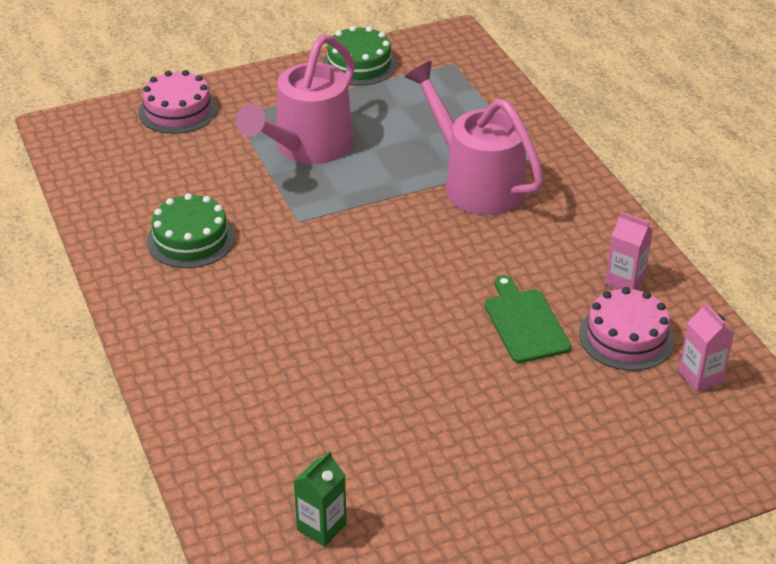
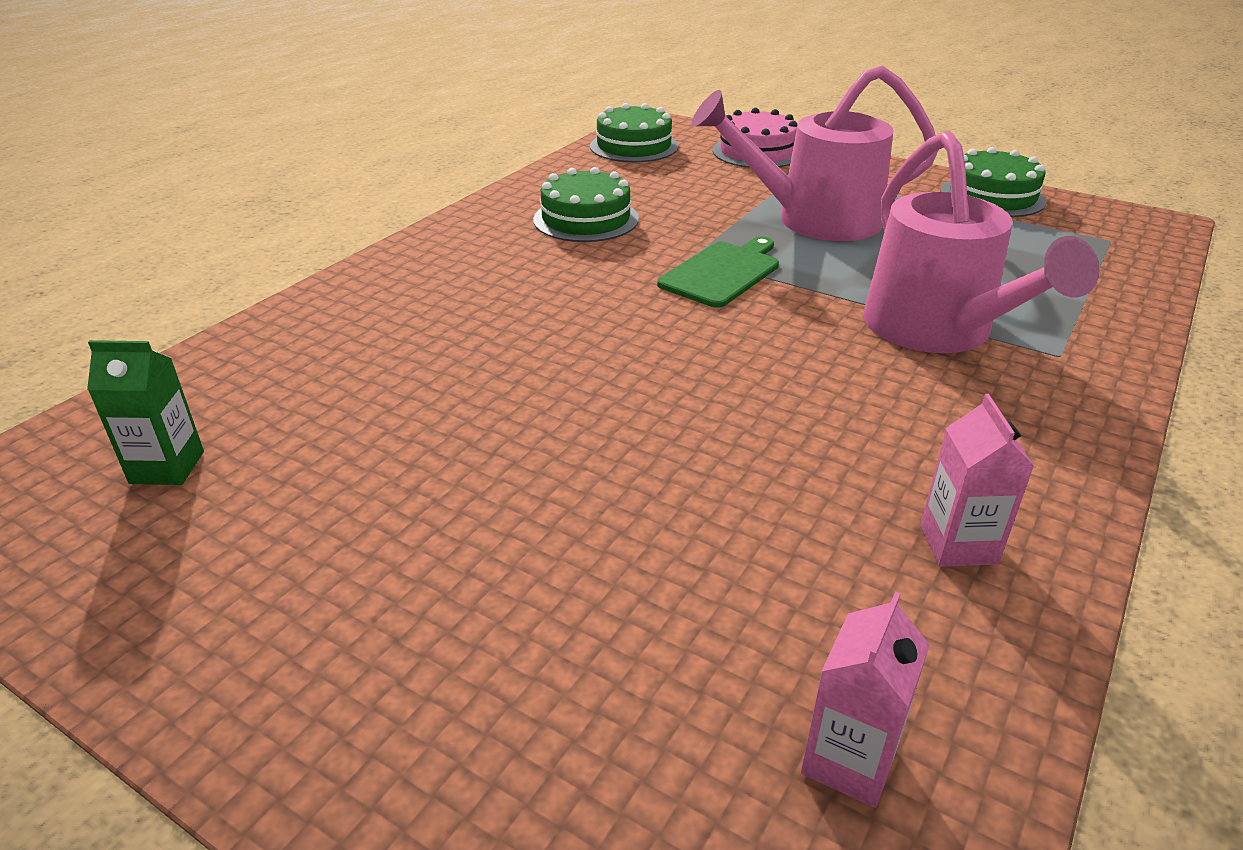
camera: 55 degrees right, 5 degrees down
(92, 158) = (634, 146): none -> green cake
(475, 182) = (938, 332): pink watering can -> pink watering can turned 150 degrees clockwise
(524, 323) = (728, 480): green cutting board -> green cutting board (722, 272)
(626, 337) = (830, 604): pink cake -> none

